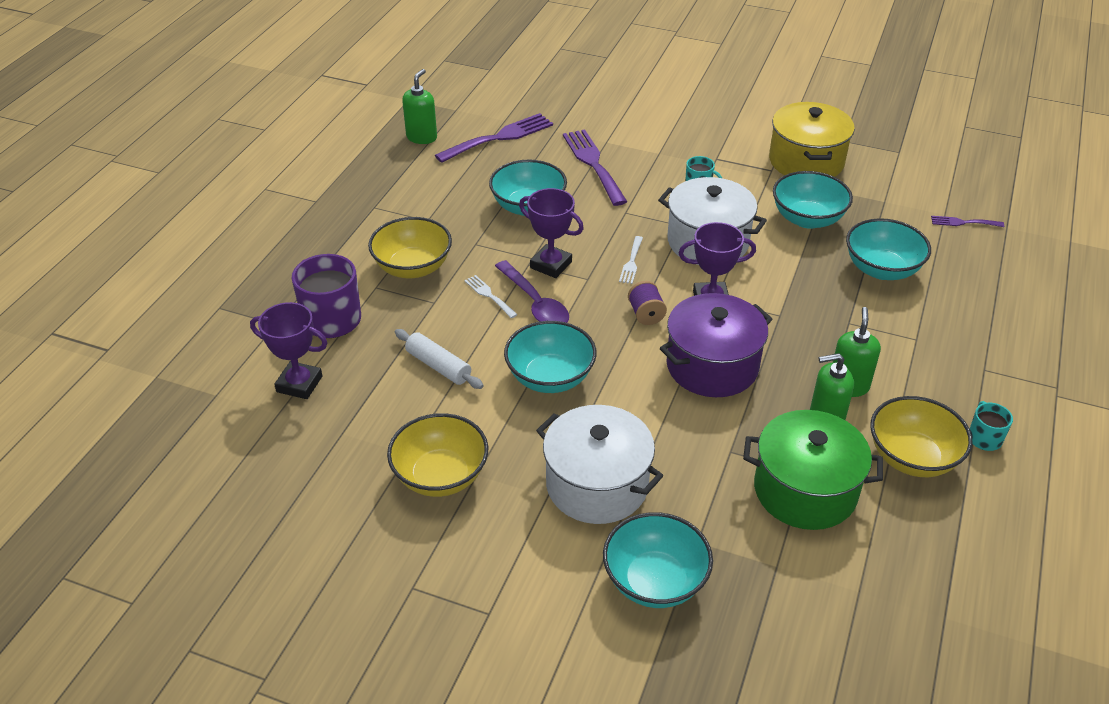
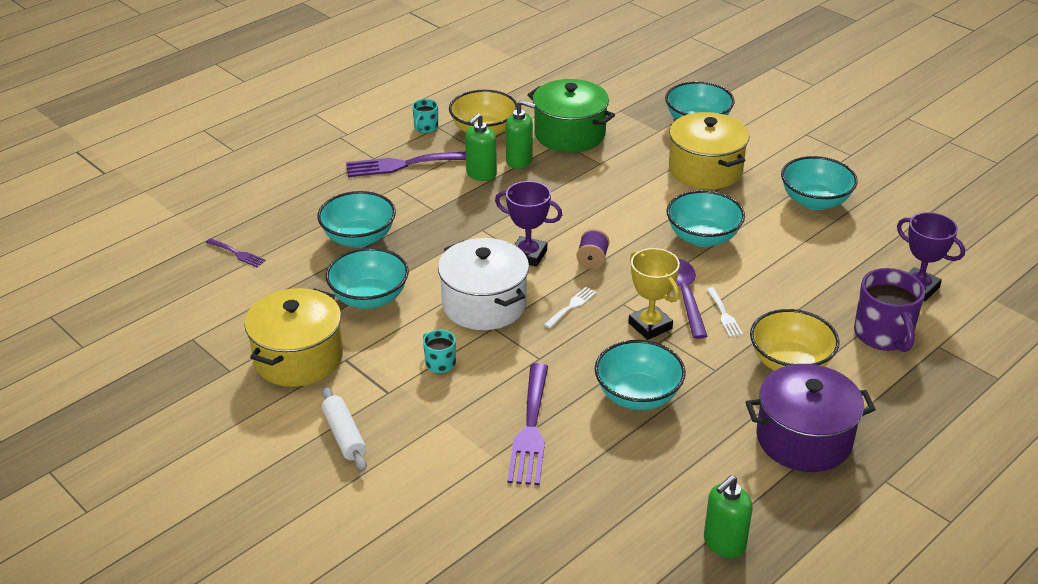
camera: 155 degrees left, 5 degrees down
(438, 366) = (793, 270): white rolling pin -> white rolling pin (344, 435)
(440, 476) = (815, 201): yellow bowl -> turquoise bowl
(499, 137) = (621, 508): purple fork -> purple fork (404, 164)
(551, 265) = (650, 326): purple trophy -> yellow trophy
(597, 485) = (705, 170): white pot -> yellow pot
(712, 366) = (569, 211): purple pot -> purple pot (804, 439)

